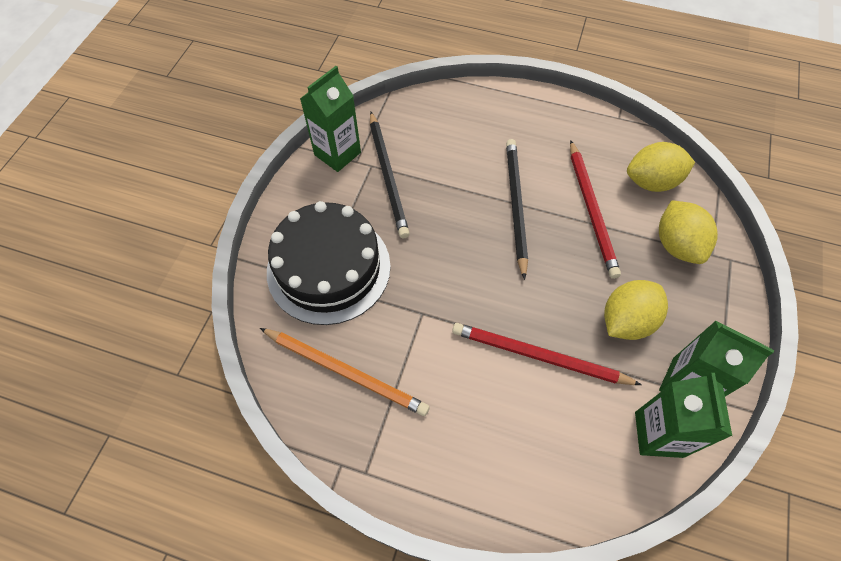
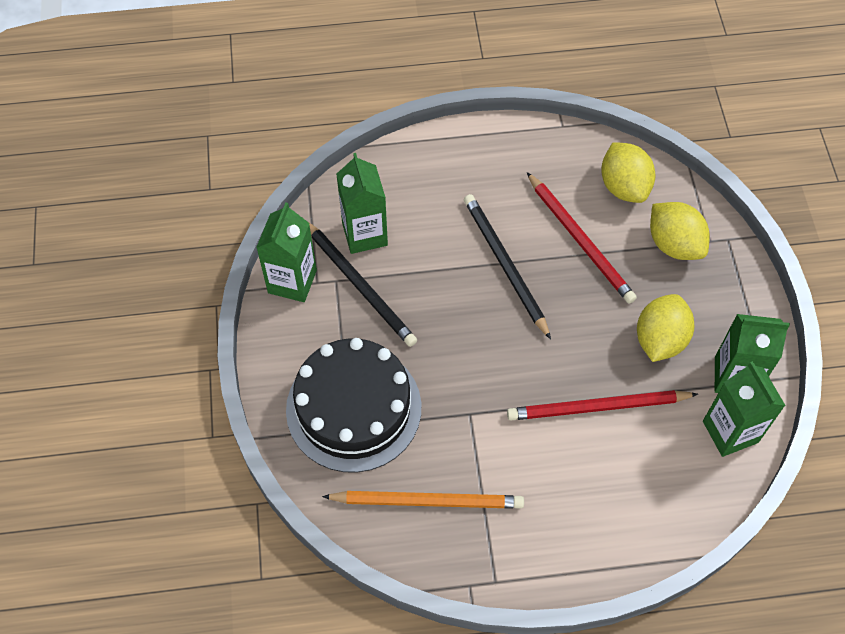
camera: 25 degrees left, 0 degrees up
(413, 140) = (364, 234): none -> green carton
(651, 182) = (624, 186): yellow lemon -> yellow lemon turned 75 degrees counterclockwise

